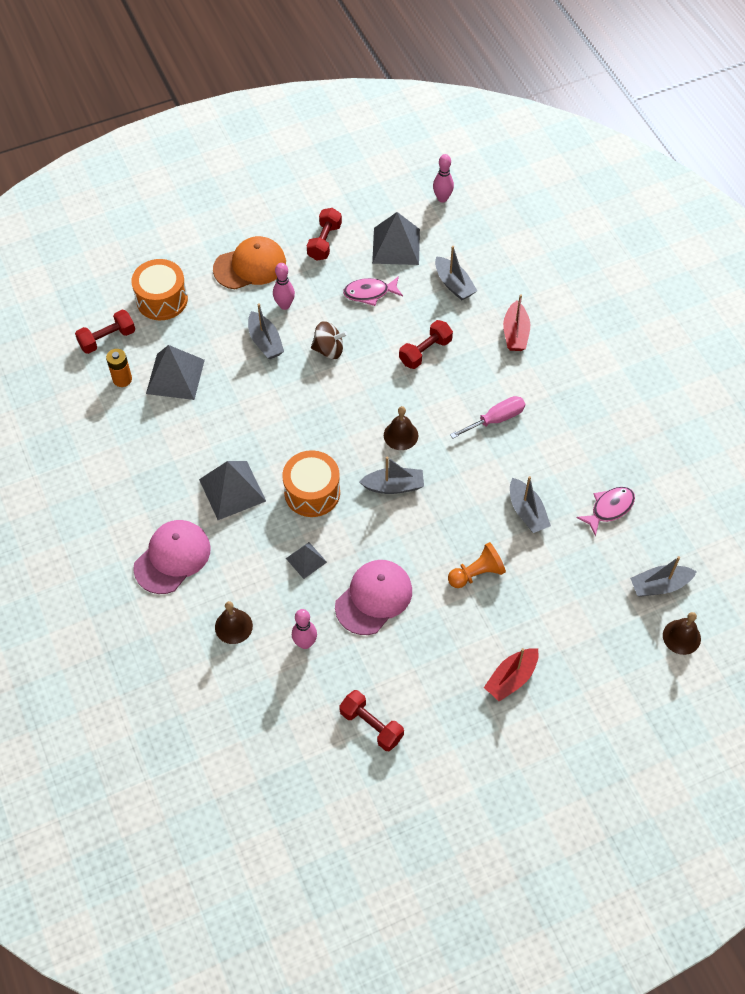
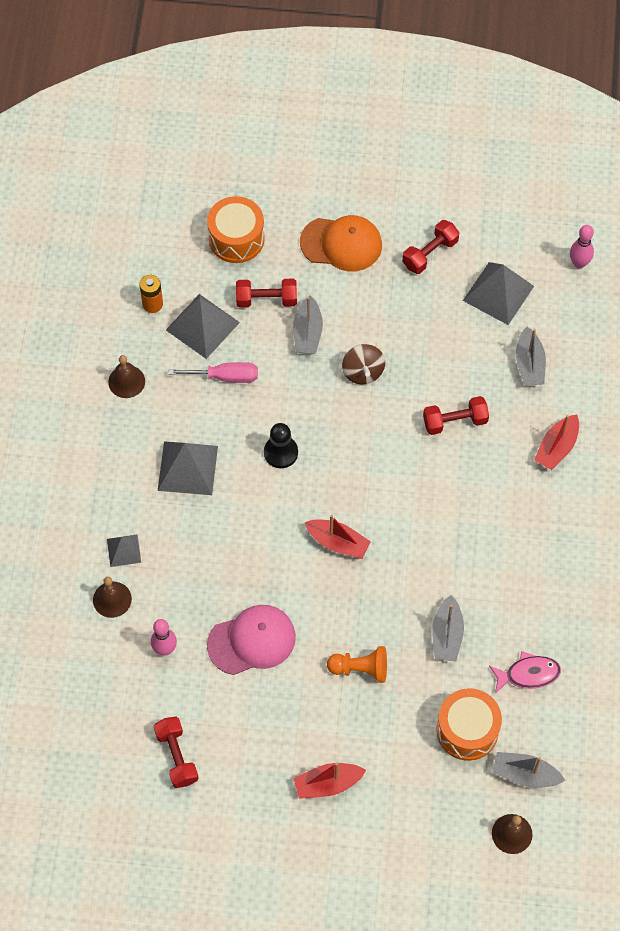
camera: 30 degrees right, 5 degrees up
(107, 339) = (162, 255): red dumbbell -> red dumbbell (266, 299)
(172, 558) = (96, 505): pink cap -> none
(284, 305) = (349, 303): pink bowling pin -> none
(302, 441) = (281, 452): none -> black pawn
(306, 560) = (213, 571): grey pyramid -> grey pyramid (123, 550)
(312, 492) = (258, 509): orange drum -> orange drum (467, 730)
(329, 350) = (363, 372): brown spinning top -> brown spinning top turned 45 degrees clockwise
(370, 293) = (440, 331): pink fish -> none
(394, 486) = (338, 543): grey boat -> red boat
(401, 435) = (376, 495): brown bell -> brown bell (126, 381)
(495, 419) = (478, 527): pink screwdriver -> pink screwdriver (225, 377)

